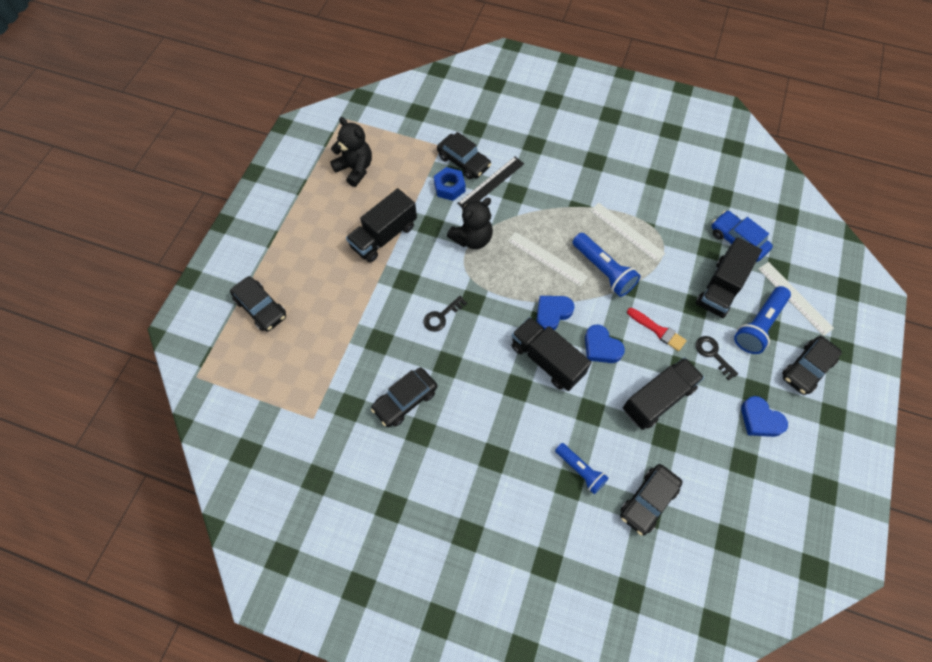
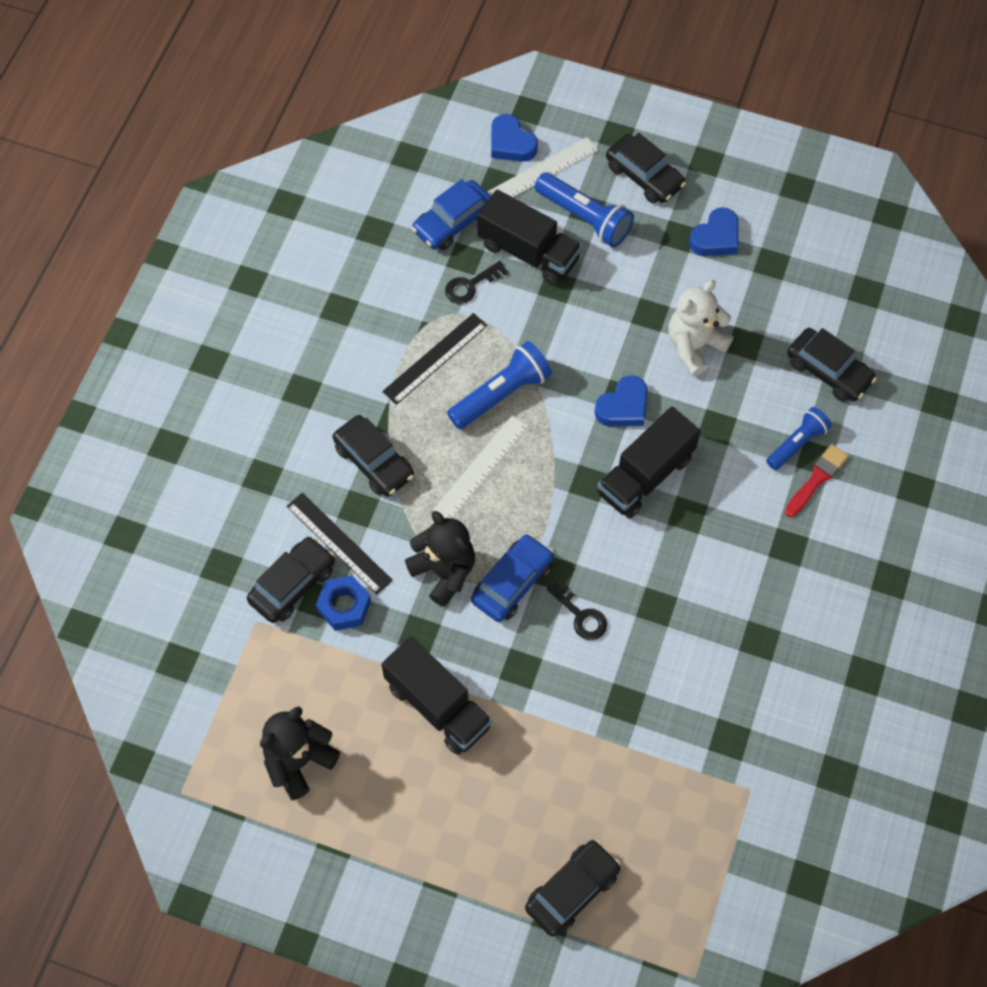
camera: 90 degrees left, 0 degrees up
(405, 400) = (715, 662): black car -> black car (374, 461)
(464, 276) = (512, 583): none -> blue car
(552, 313) = (572, 465): blue heart -> blue heart (511, 143)
(627, 232) = (435, 358): white ruler -> black ruler
(658, 330) = (595, 335): red brush -> red brush (816, 479)
(658, 399) = (694, 346): black truck -> white teddy bear
(713, 354) = (628, 276): black key -> black key (471, 285)

